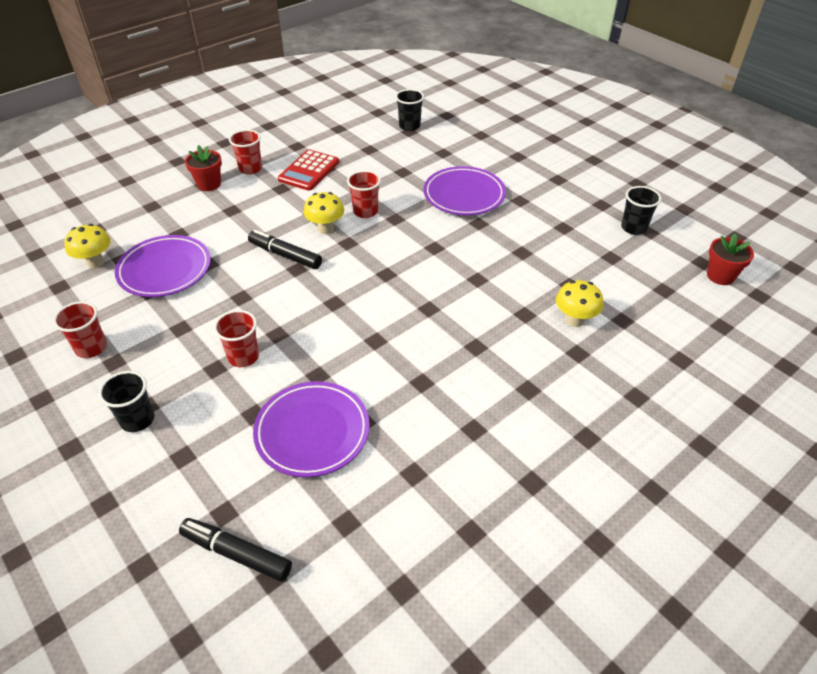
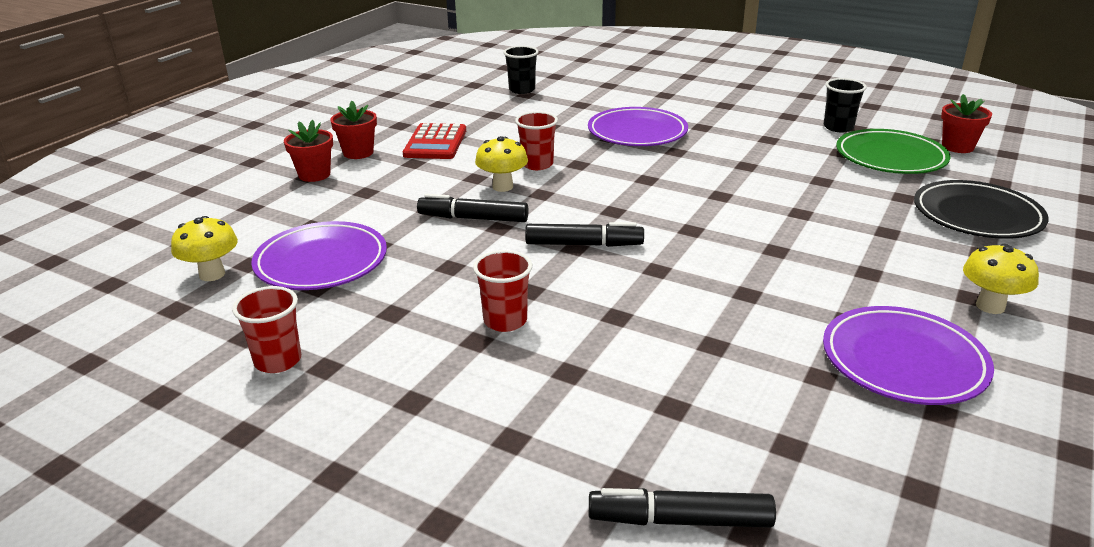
camera: 20 degrees left, 15 degrees down
(137, 420) = (412, 418): black cup -> none
(250, 169) = (358, 153): red cup -> red flower pot
(312, 431) = (661, 370): purple plate -> purple plate (903, 361)
(342, 301) = (583, 244): none -> black marker
(574, 320) = (856, 207): yellow mushroom -> yellow mushroom (990, 306)
(649, 273) = (890, 157): none -> green plate
(667, 357) = (977, 216): none -> black plate

